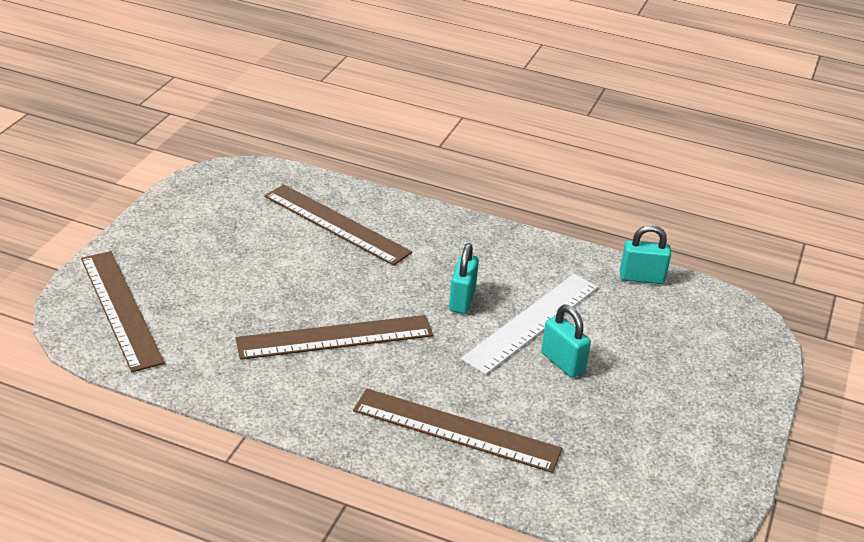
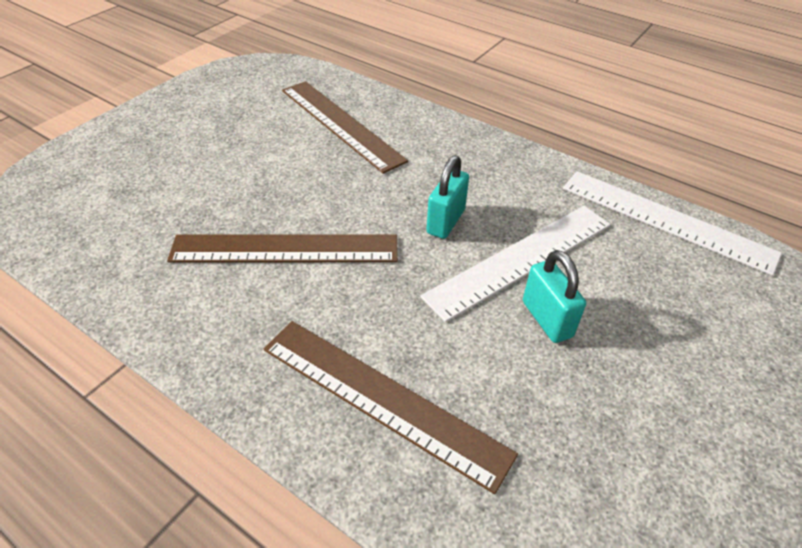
camera: 15 degrees right, 10 degrees up
(120, 309) = (79, 188): brown ruler -> none
(641, 278) = (666, 220): turquoise padlock -> white ruler

